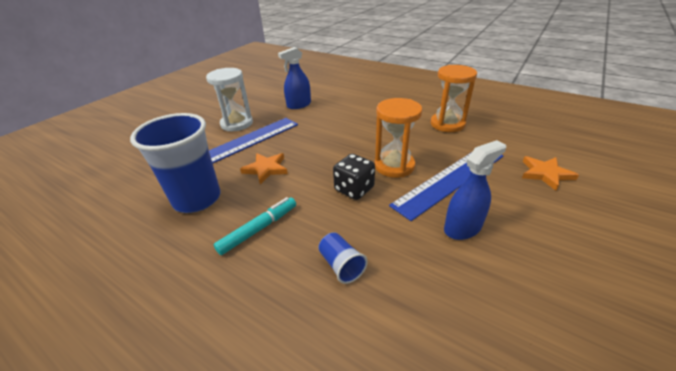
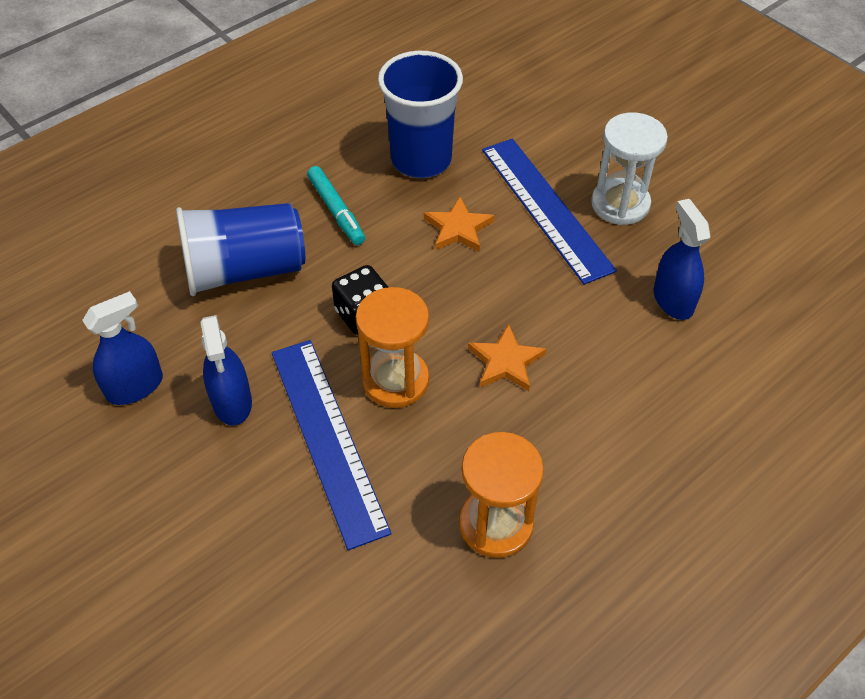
camera: 105 degrees right, 15 degrees up
(341, 265) = (245, 270): blue cup -> blue cup, size x2.28
(500, 294) = (135, 387): none -> blue spray bottle
(545, 174) = (274, 582): orange star -> orange star (506, 362)

